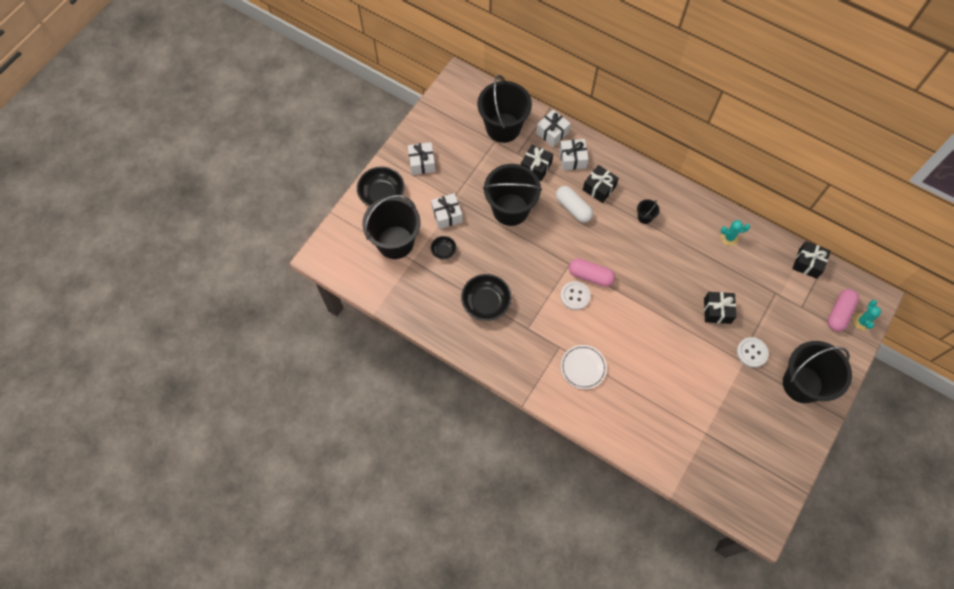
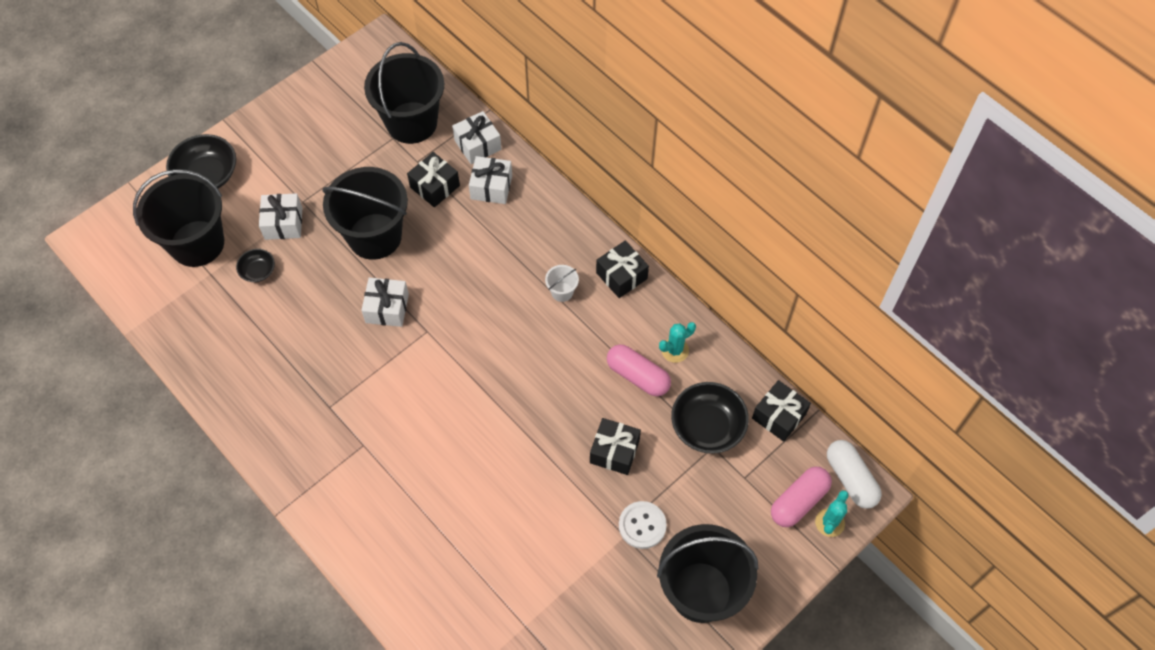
camera: 15 degrees right, 5 degrees down
(422, 163) = (279, 145): white gift -> white gift (387, 308)
(486, 303) = (286, 357): black bowl -> black bowl (707, 426)
(573, 208) = (464, 255): white capsule -> white capsule (850, 479)
(575, 296) = (415, 378): white button -> none
(583, 367) = (385, 483): white plate -> none
(590, 276) = (449, 356): pink capsule -> pink capsule (638, 376)
(599, 188) = (513, 236): black gift -> black gift (621, 276)
(645, 217) = (562, 292): black bucket -> white bucket
(729, 237) = (675, 350): turquoise cactus -> turquoise cactus turned 45 degrees counterclockwise

